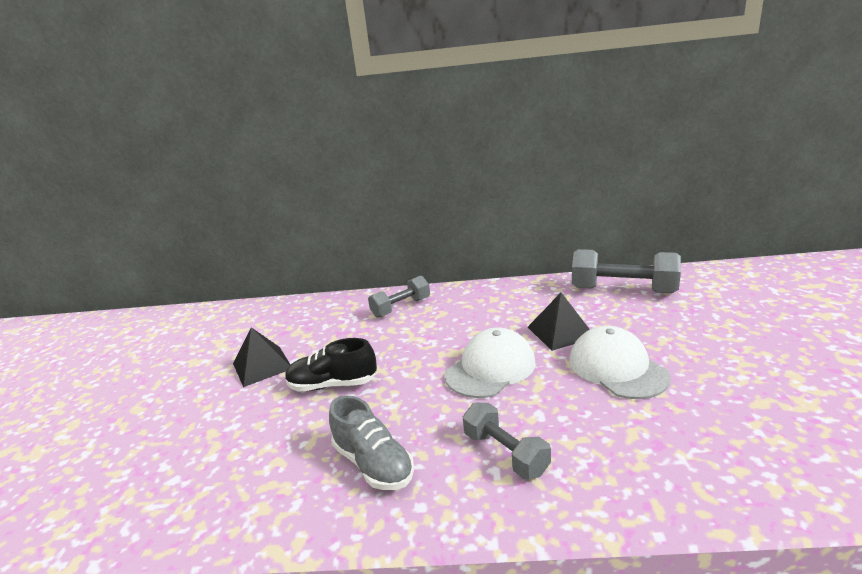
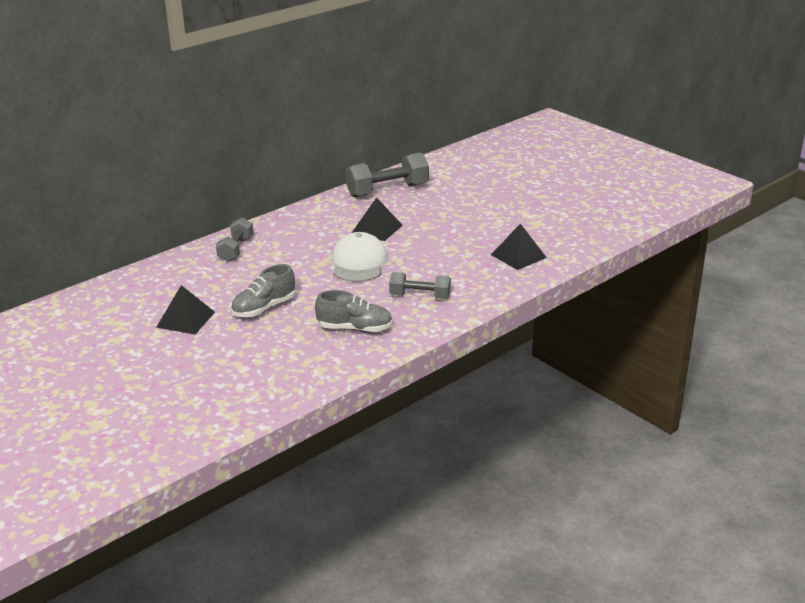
camera: 45 degrees left, 5 degrees up
(333, 385) = (264, 308): black shoe -> grey shoe
(617, 368) = (433, 237): white cap -> none
(724, 451) = (518, 256): none -> black pyramid

